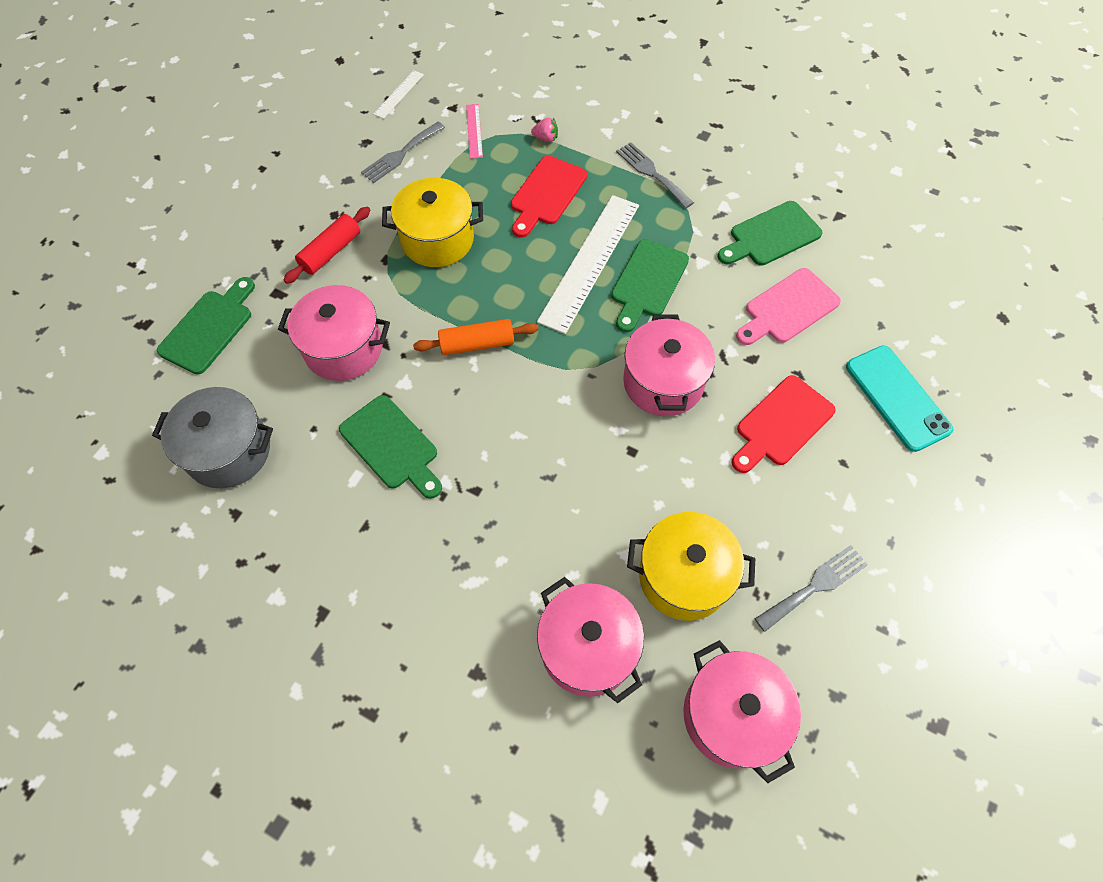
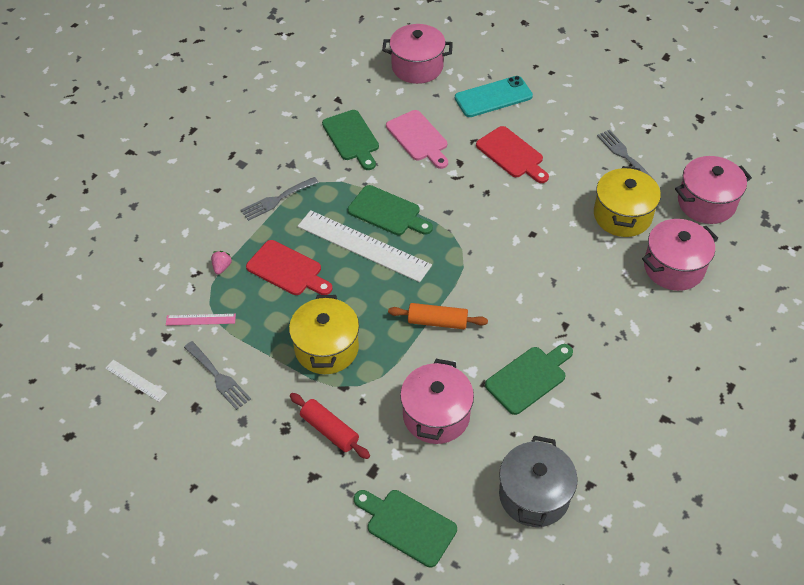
camera: 85 degrees left, 10 degrees down
(477, 344) = (437, 321): orange rolling pin -> orange rolling pin turned 75 degrees counterclockwise
(663, 382) = (477, 212): pink pot -> pink pot (417, 67)

